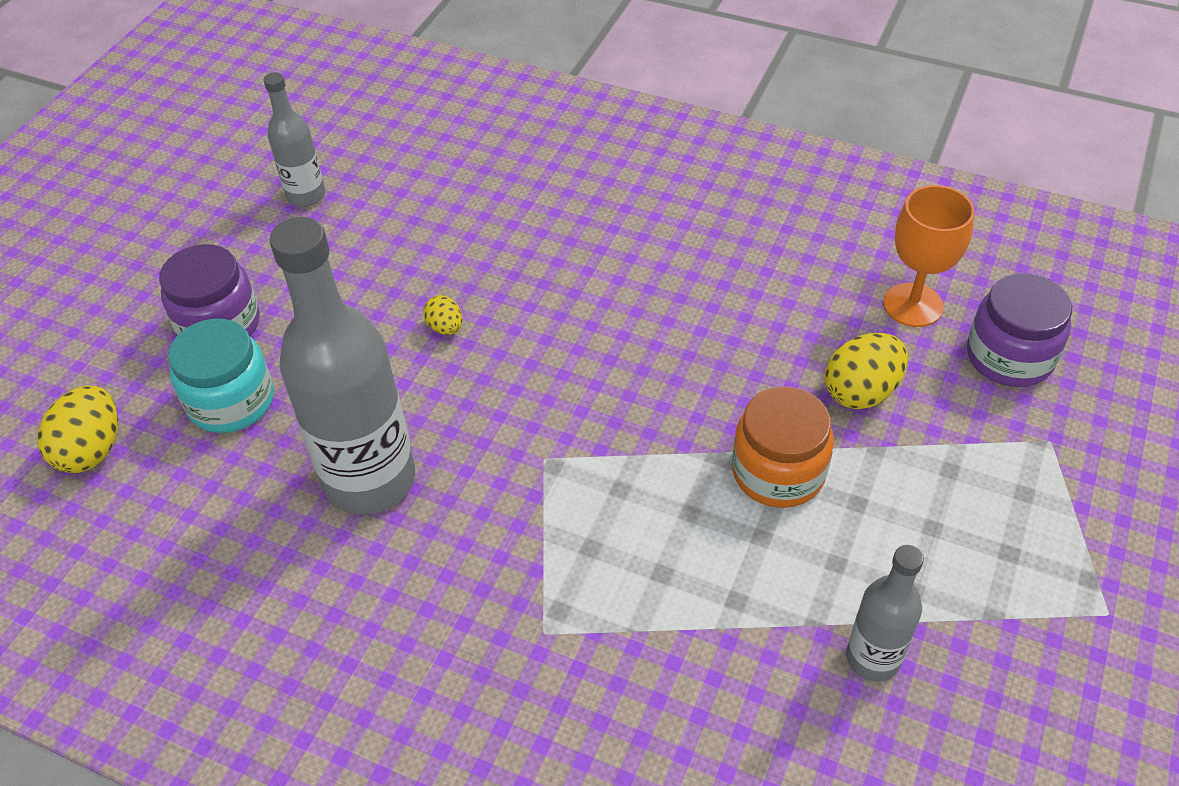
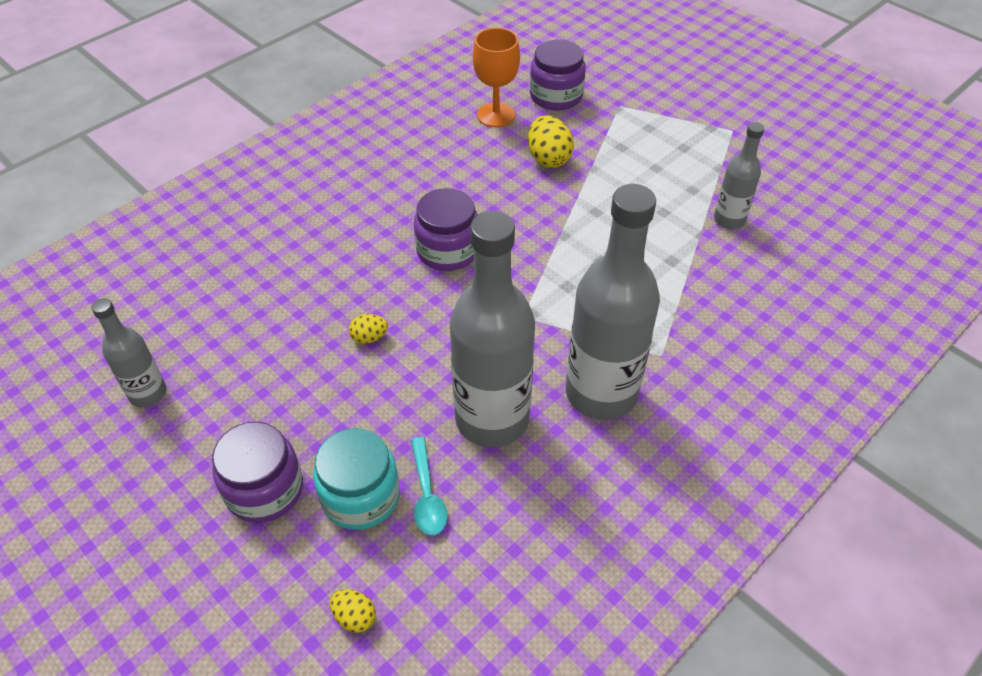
camera: 70 degrees left, 0 degrees up
(92, 450) = (355, 617): yellow egg -> yellow egg, size x0.56
(248, 456) = (427, 494): none -> turquoise spoon
(450, 580) = (601, 393): none -> grey bottle
(618, 346) = (448, 250): none -> purple jar
(778, 472) = (589, 212): orange jar -> none

